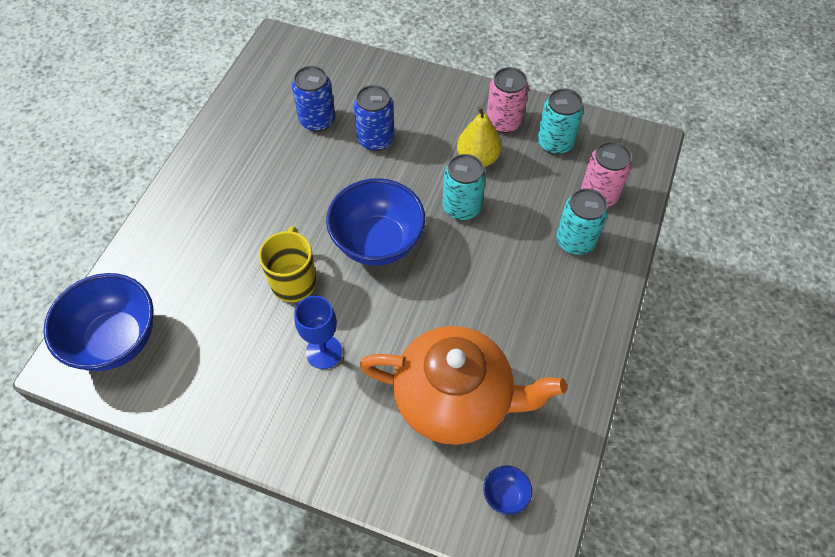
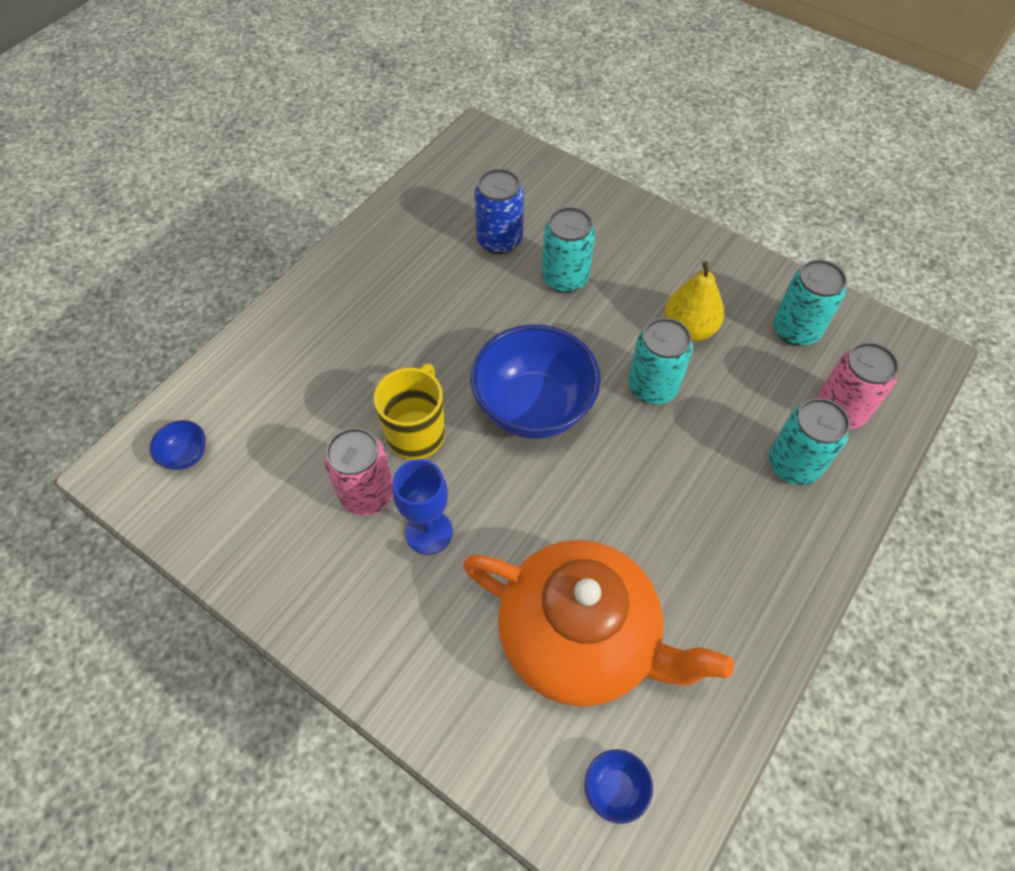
camera: 15 degrees right, 0 degrees up
(116, 340) = (186, 455): blue bowl -> blue bowl, size x0.42
(376, 139) = (565, 278): blue can -> turquoise can
(504, 122) = (734, 289): pink can -> pink can (367, 493)

